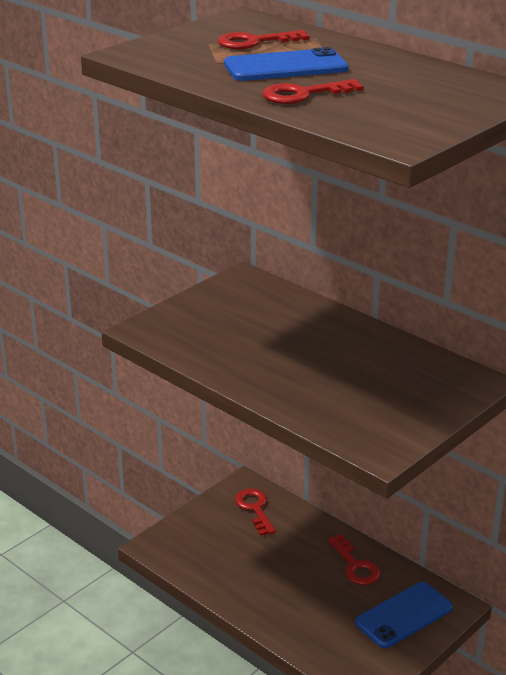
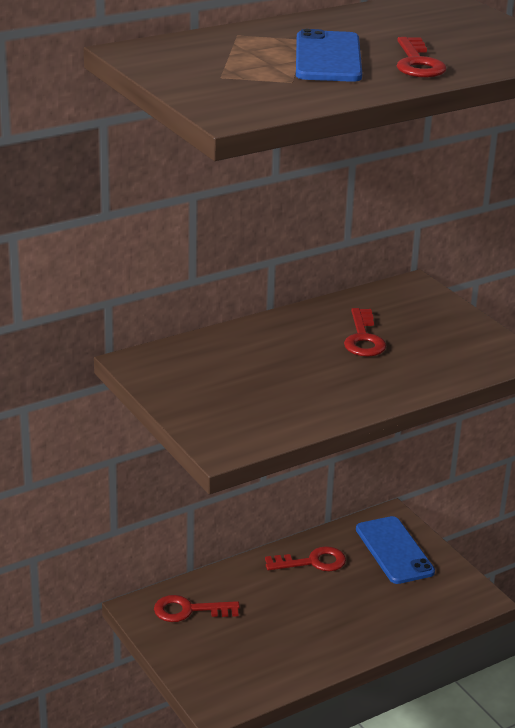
camera: 75 degrees left, 0 degrees up
(255, 42) = (234, 58): red key -> red key (363, 338)

